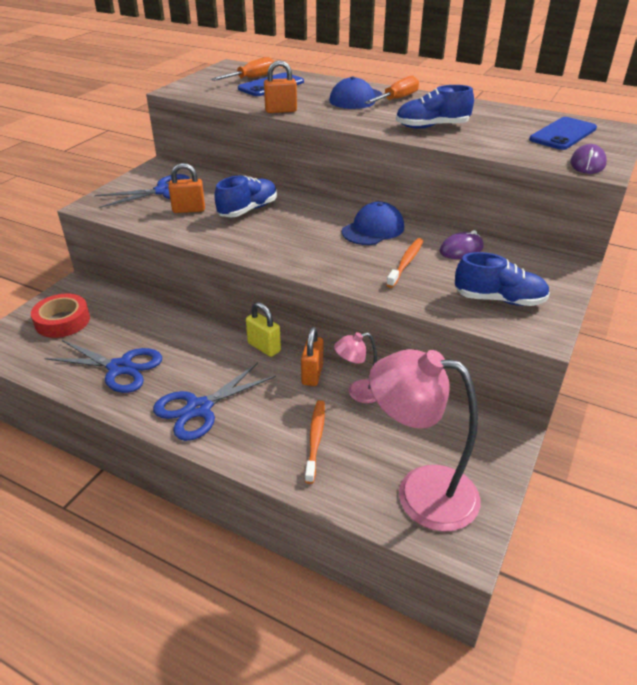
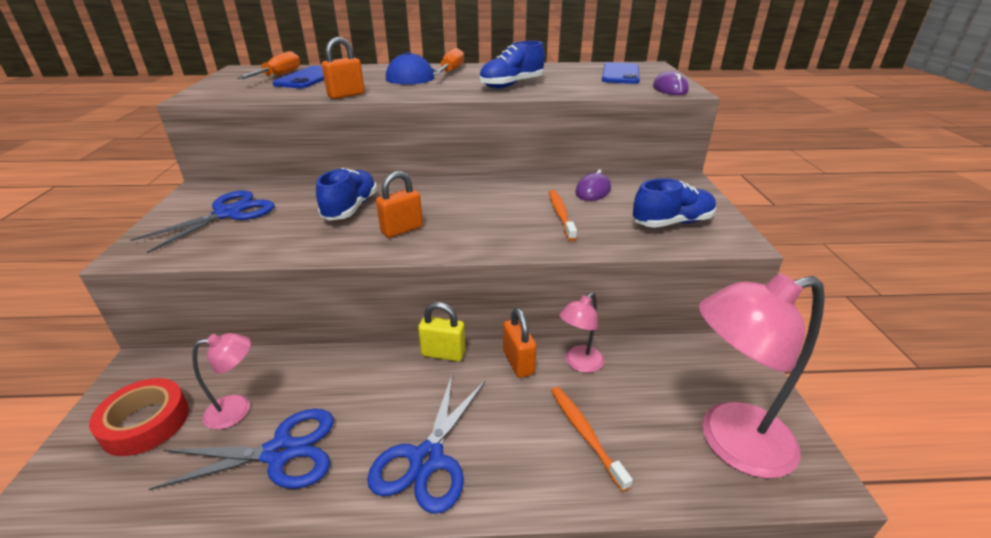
camera: 30 degrees left, 5 degrees down
(113, 333) = (237, 409): none -> pink lamp
(189, 210) = (277, 225): orange padlock -> orange padlock (402, 230)
(373, 229) = (498, 194): blue cap -> none

